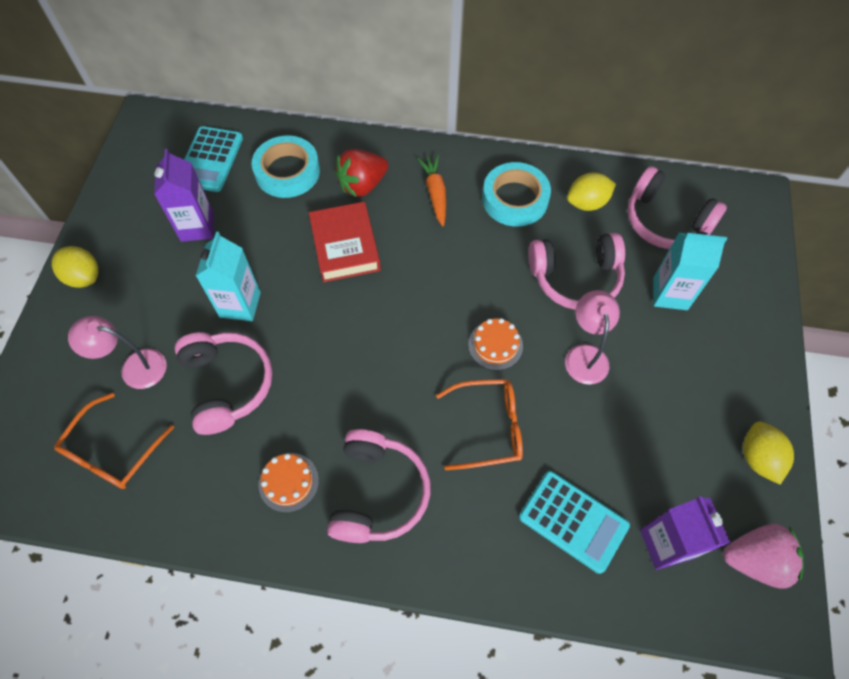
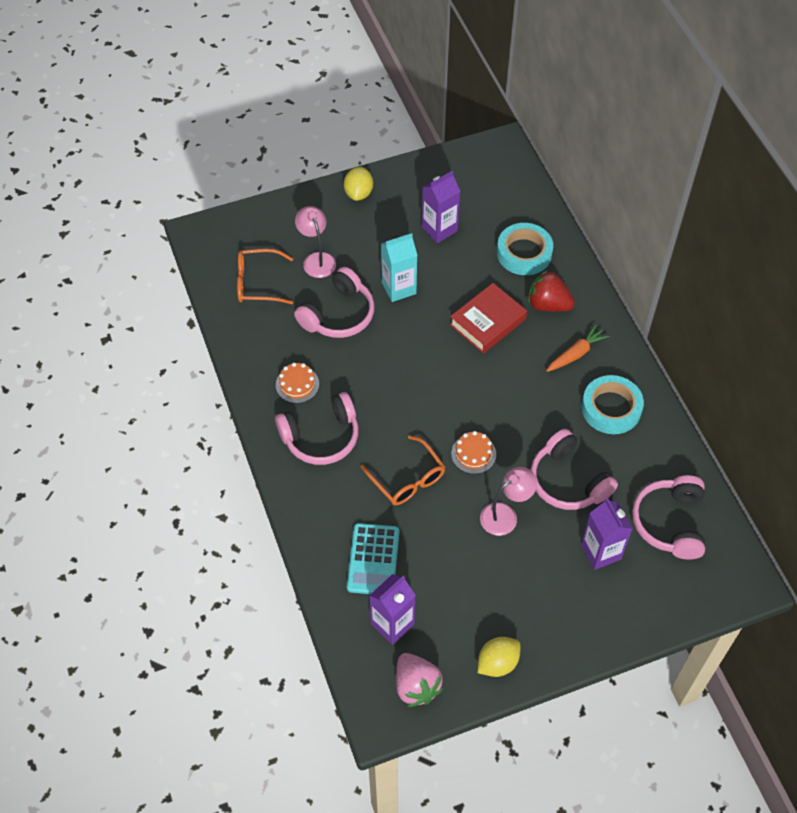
camera: 60 degrees right, 5 degrees down
(210, 160) = (498, 203): turquoise calculator -> none
(587, 203) = (645, 459): yellow lemon -> none
(670, 294) = (601, 552): turquoise carton -> purple carton

